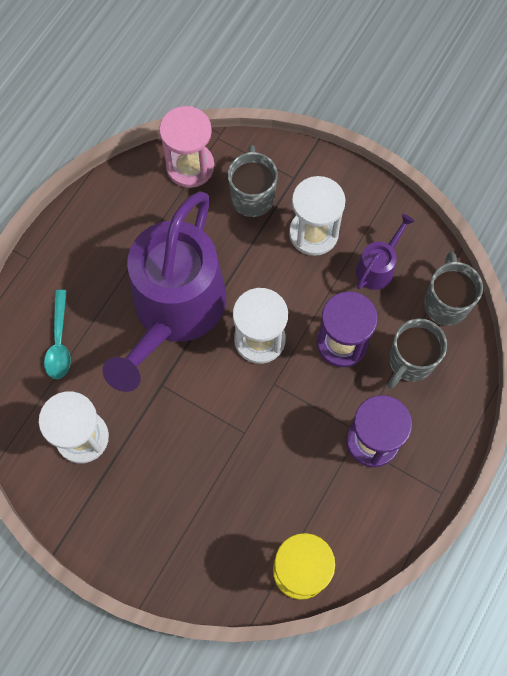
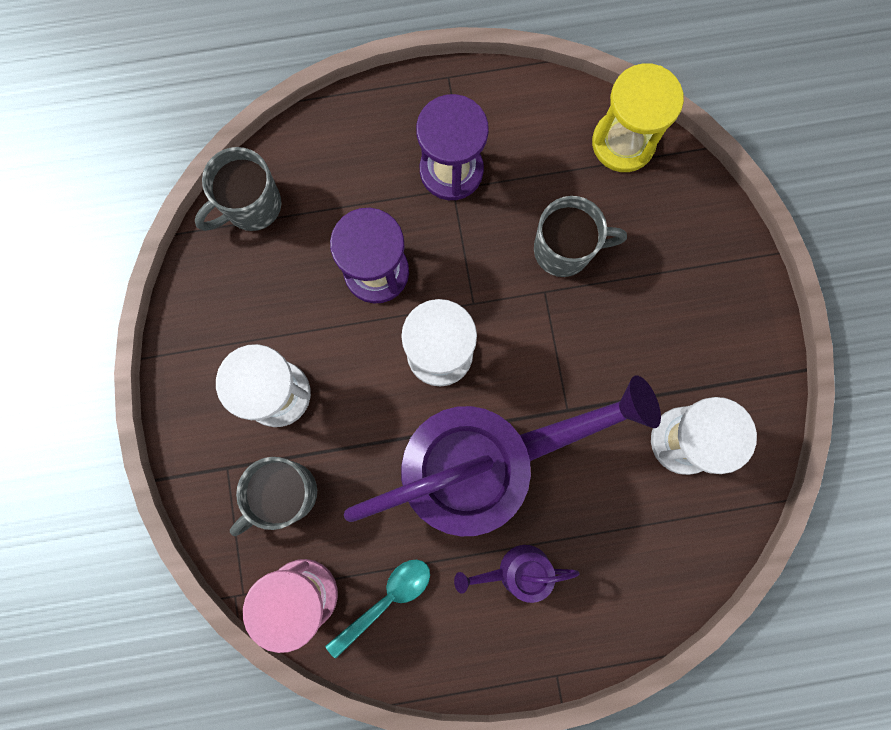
camera: 130 degrees left, 10 degrees up
(59, 342) = (614, 553): turquoise spoon -> turquoise spoon (386, 600)
(377, 267) = (265, 299): purple watering can -> purple watering can (517, 571)
(410, 361) = (343, 195): grey mug -> grey mug (564, 250)

